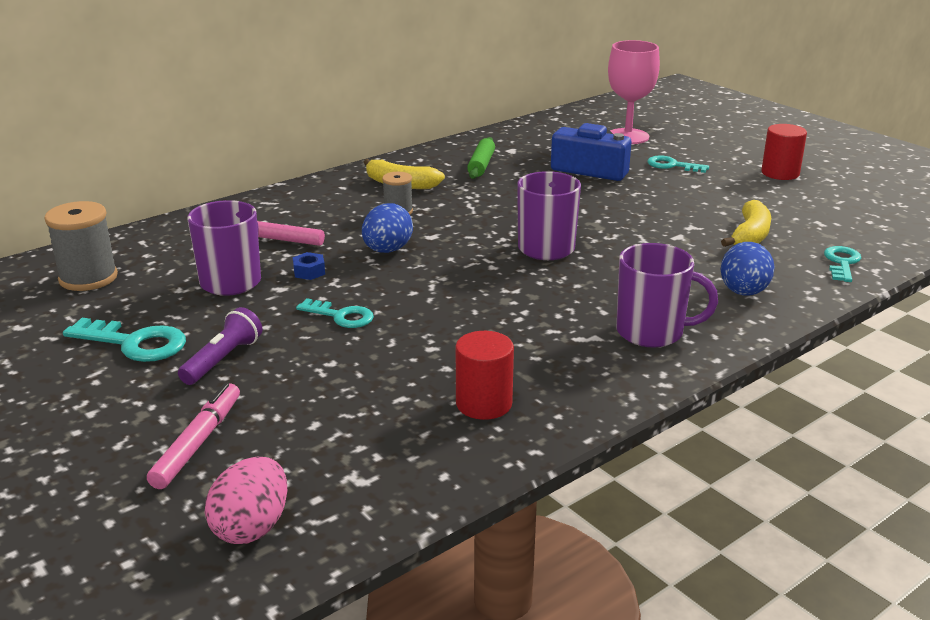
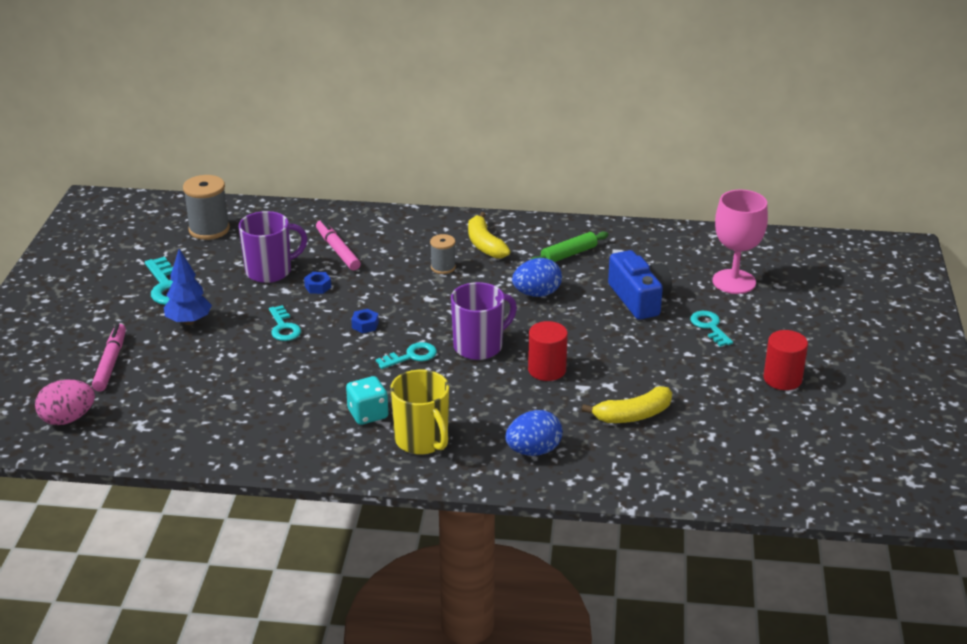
camera: 45 degrees right, 5 degrees up
(198, 443) = (111, 363): pink marker -> pink marker turned 60 degrees counterclockwise
(223, 360) = (189, 321): purple flashlight -> blue tree
(387, 250) = (384, 295): blue egg -> blue egg (537, 294)
(417, 278) = (365, 325): none -> blue nut
(484, 404) = (257, 424): red cylinder -> red cylinder (547, 370)
(565, 339) = (368, 414): none -> turquoise dice
(652, 332) = (422, 440): purple mug -> yellow mug
(842, 263) = (650, 473): turquoise key -> turquoise key (411, 356)

